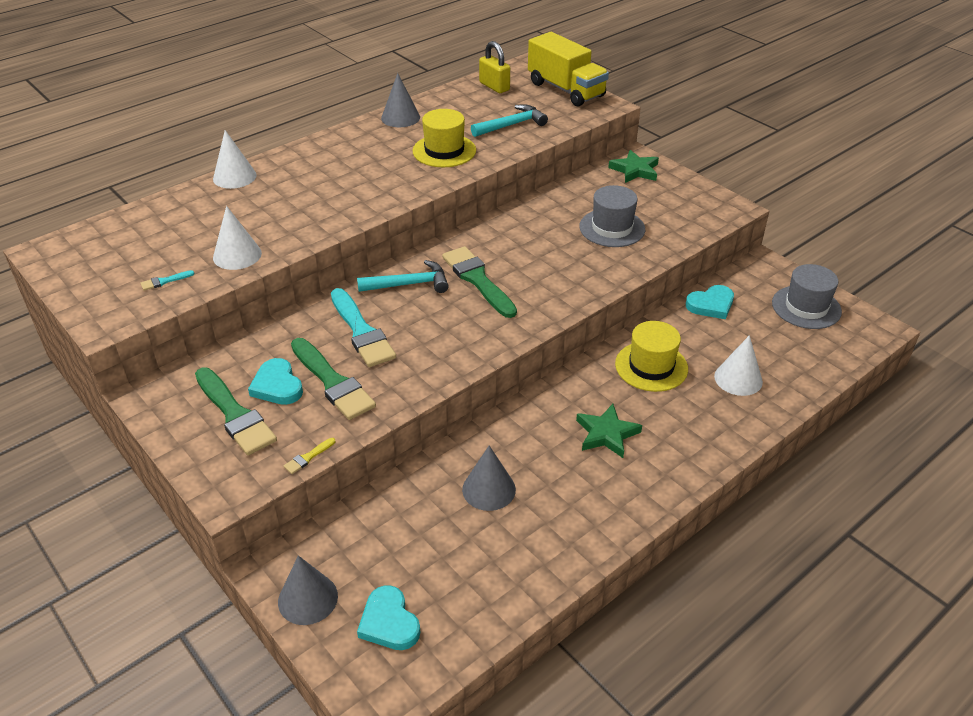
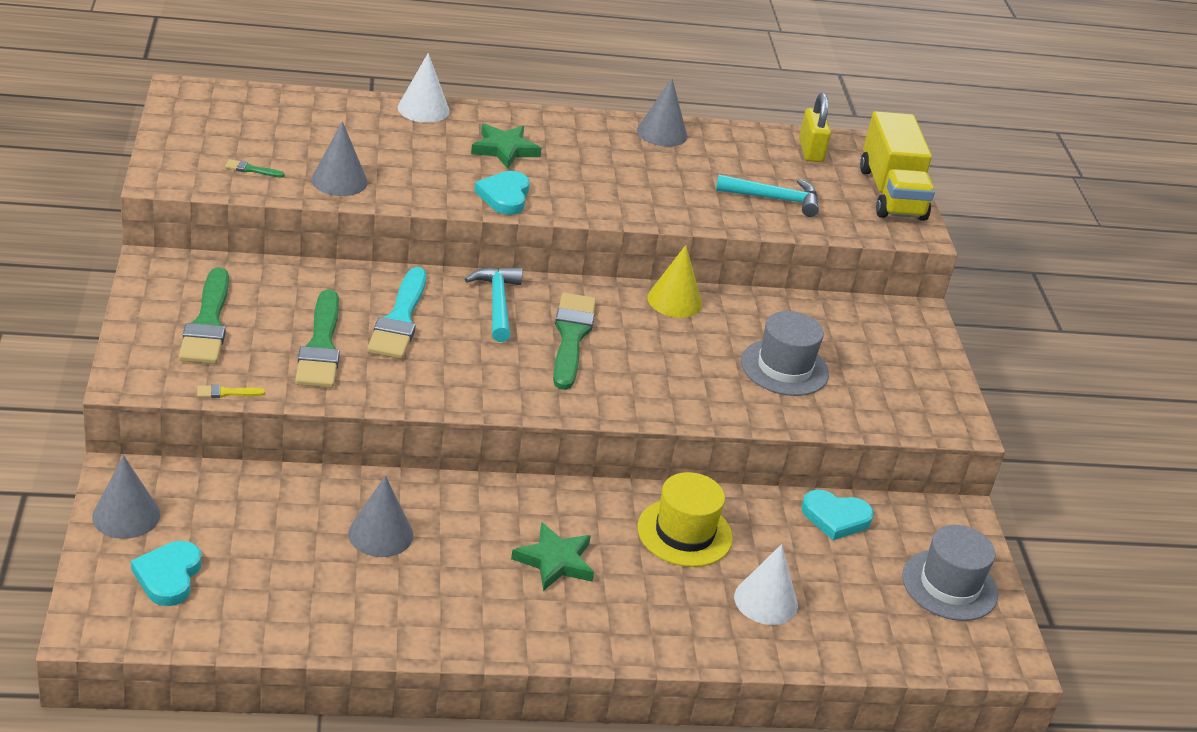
camera: 30 degrees right, 5 degrees down
(164, 281) = (251, 169): turquoise brush -> green brush
(237, 255) = (339, 180): white cone -> grey cone
(277, 386) = (270, 321): turquoise heart -> turquoise heart (504, 196)
(409, 284) = (497, 303): turquoise hammer -> turquoise hammer turned 120 degrees counterclockwise
(444, 151) = (664, 188): yellow hat -> none
(506, 222) = (674, 301): none -> yellow cone
(635, 170) = (896, 326): green star -> green star (504, 149)

